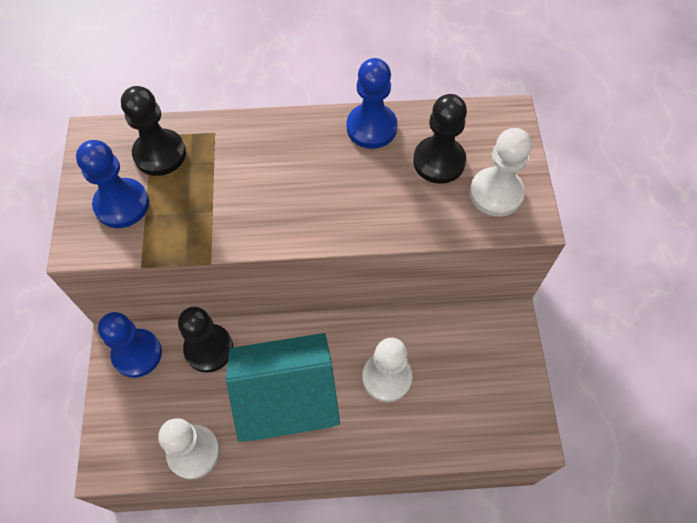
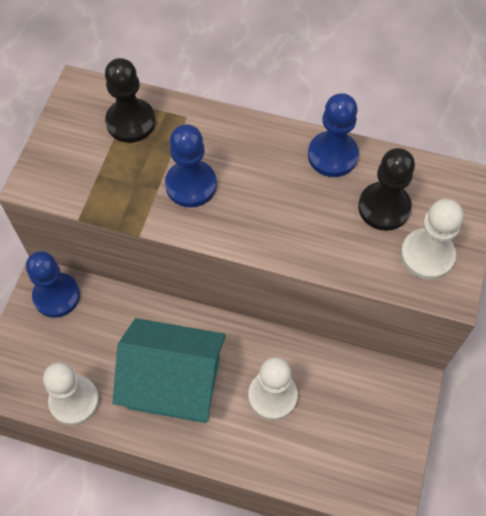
camera: 20 degrees right, 0 degrees up
(122, 204) = (81, 158): blue pawn -> blue pawn (191, 185)
(209, 349) = (120, 313): black pawn -> none

